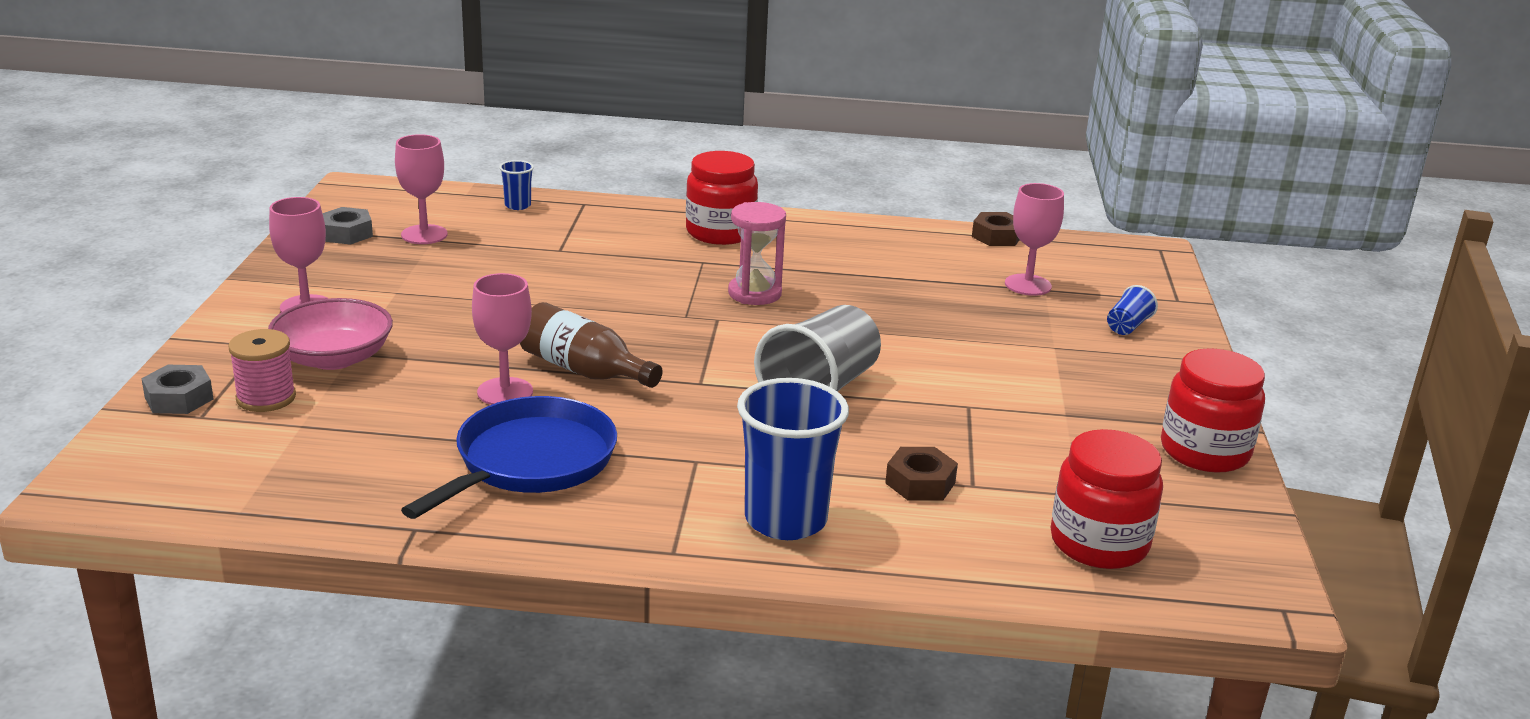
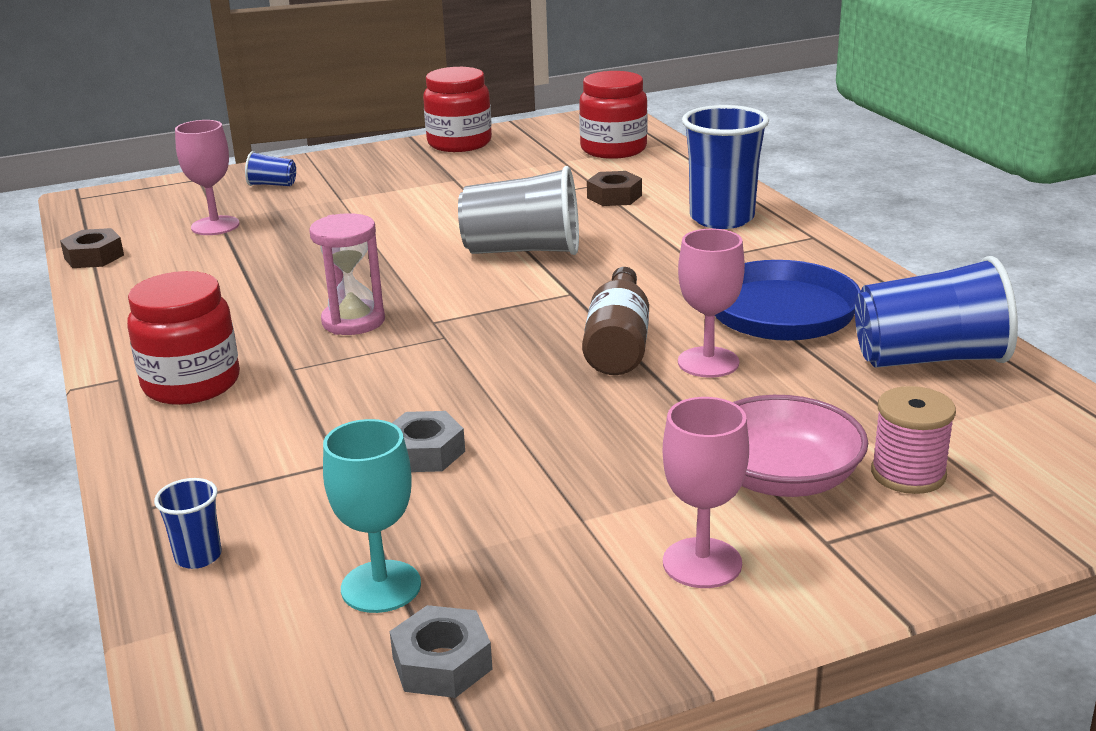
camera: 115 degrees left, 0 degrees up
(179, 398) = (994, 525): grey nut -> grey nut (424, 452)
(368, 483) = (929, 359): none -> blue cup
(424, 235) = (381, 587): pink goblet -> turquoise goblet

